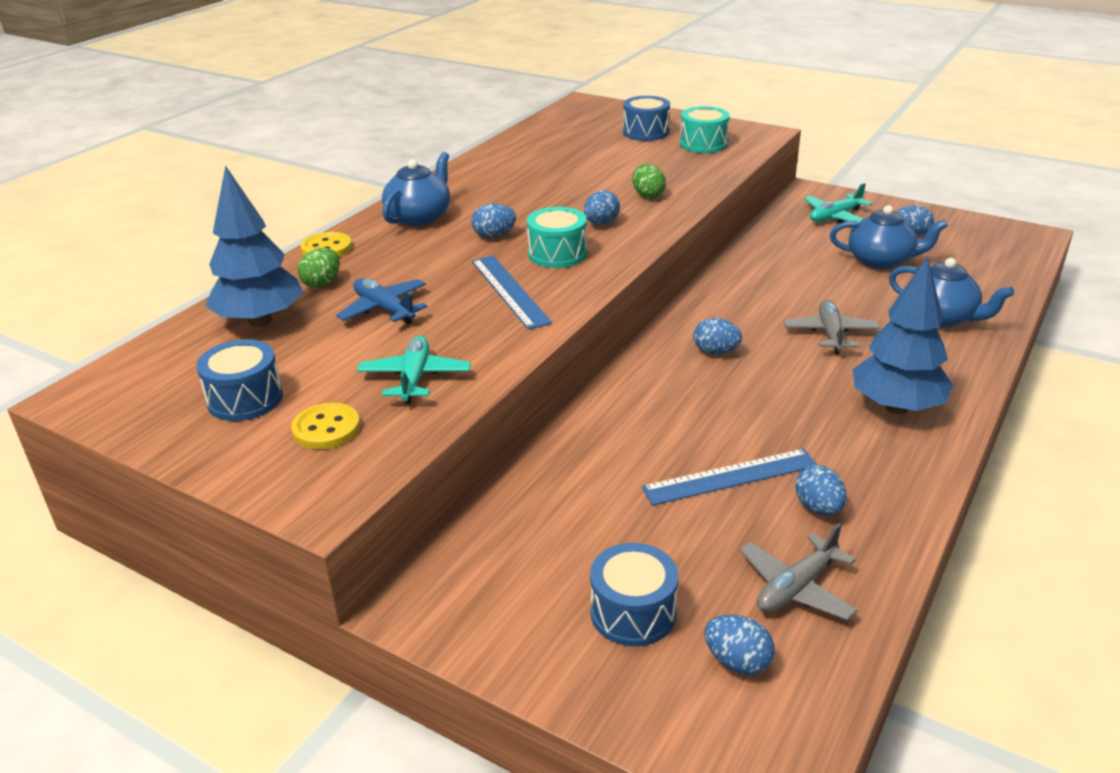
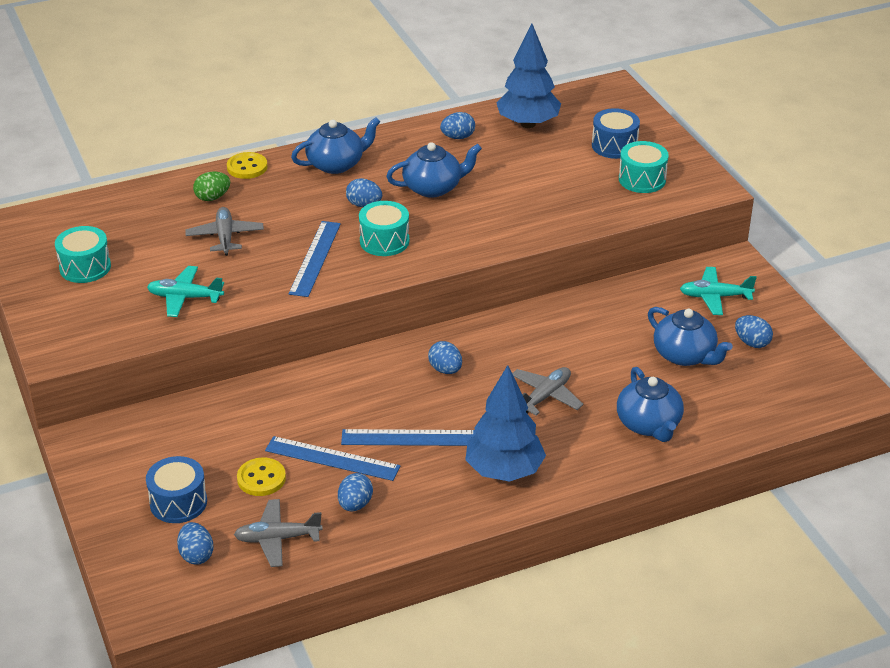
camera: 35 degrees right, 5 degrees up
(245, 399) = (85, 267): blue drum -> turquoise drum
(260, 321) = (148, 212): blue tree -> blue tree (528, 124)
(326, 428) = (104, 308): yellow button -> yellow button (261, 478)
(384, 309) = (225, 237): blue plane -> grey plane
(415, 378) = (185, 298): turquoise plane -> turquoise plane turned 120 degrees counterclockwise
(540, 203) = (433, 188): none -> blue teapot
(601, 223) = (450, 226): blue egg -> blue egg (458, 137)
(648, 195) = (521, 215): green egg -> none
(772, 421) = (409, 438): none -> blue ruler

